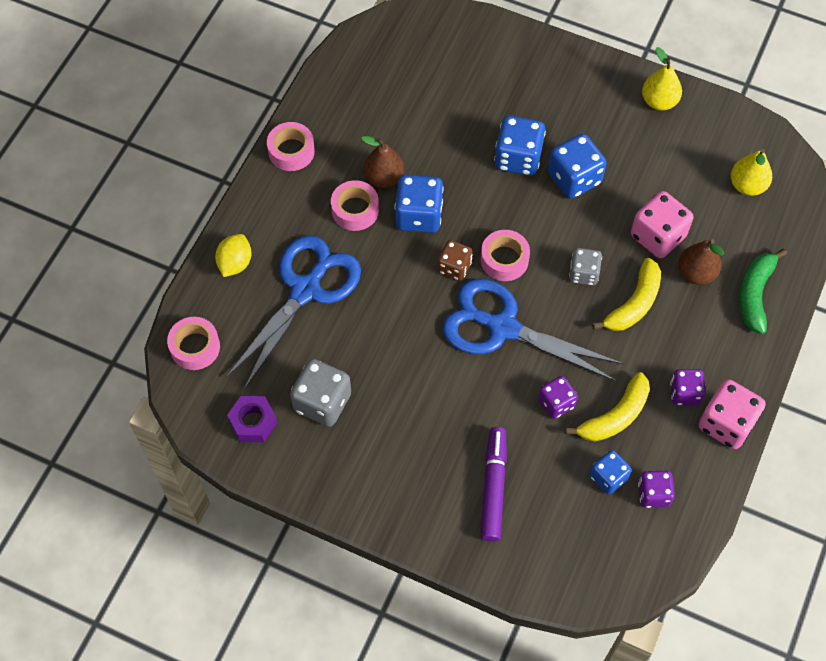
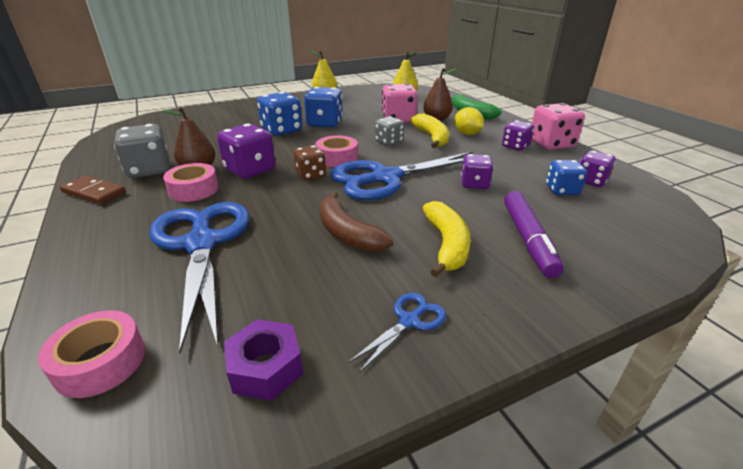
camera: 50 degrees left, 30 degrees down
(235, 263) = (95, 271): yellow lemon -> yellow lemon (467, 134)
(291, 151) = (94, 192): pink tape -> brown domino
(322, 402) = (320, 295): grey dice -> grey dice (149, 170)
(341, 464) = (409, 321): none -> blue scissors
(395, 365) = (347, 233): none -> brown banana
(419, 215) = (250, 170): blue dice -> purple dice
(493, 487) = (528, 239): purple marker -> purple marker turned 135 degrees counterclockwise
(615, 416) = (509, 170): yellow banana -> yellow banana (446, 245)

